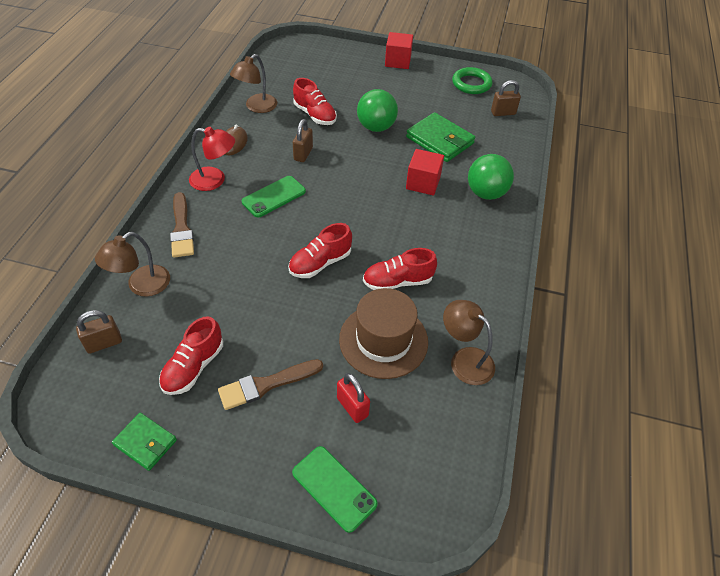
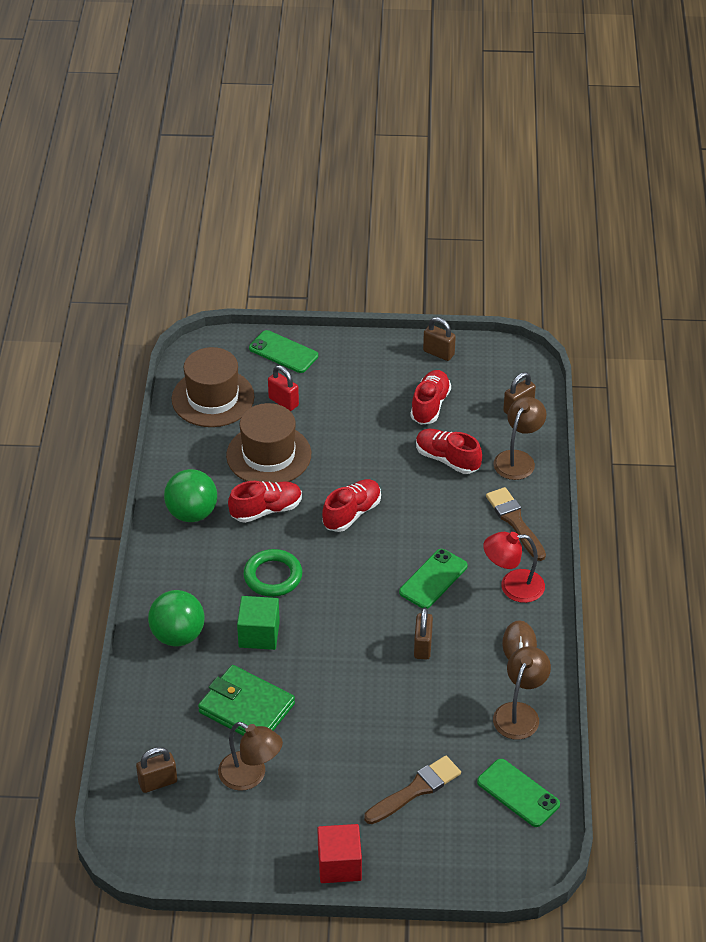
camera: 170 degrees right, 5 degrees down
(145, 443) = (438, 353): green wallet -> brown padlock
(266, 385) = (362, 404): brown brush -> brown brush (416, 790)
(280, 72) = (518, 793): none -> green phone
(315, 115) = (432, 716): red shoe -> red shoe (447, 459)
(376, 127) = (340, 712): green ball -> green ball (192, 513)
(423, 183) = (259, 634): red cube -> green cube
(433, 430) = (213, 398): none -> brown hat
(465, 359) = (190, 453): brown lamp -> brown lamp (250, 776)
(471, 84) = (210, 837): green ring -> green ring (273, 576)

